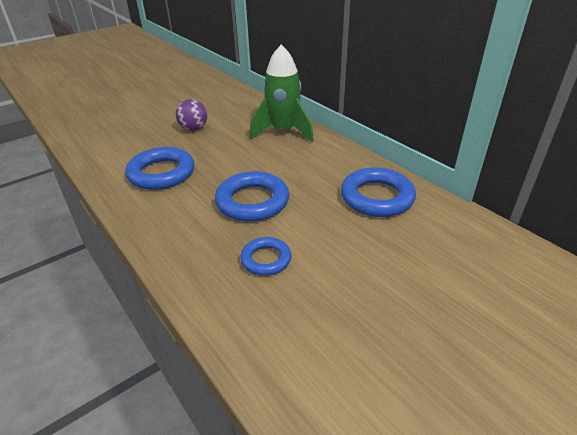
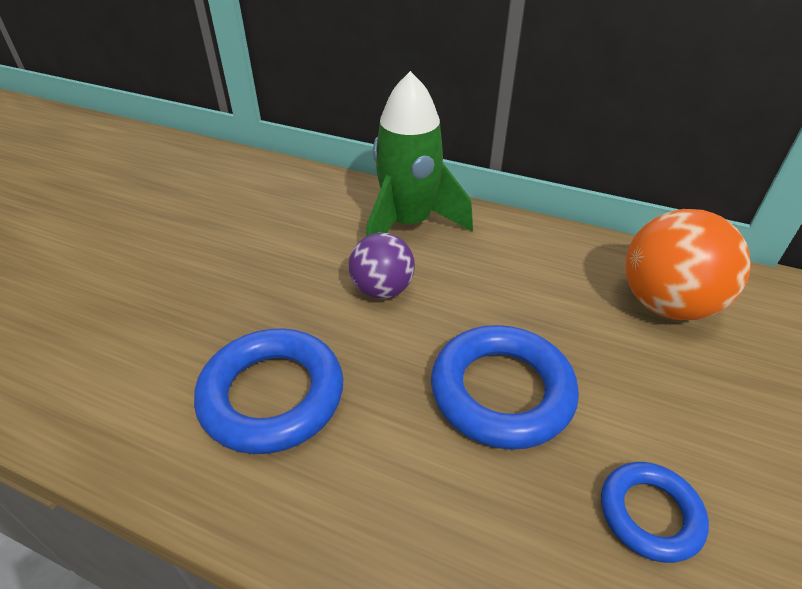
camera: 30 degrees left, 5 degrees up
(194, 129) = (243, 267): purple ball -> purple ball (382, 290)
(377, 197) = (666, 304): blue ring -> orange ball

